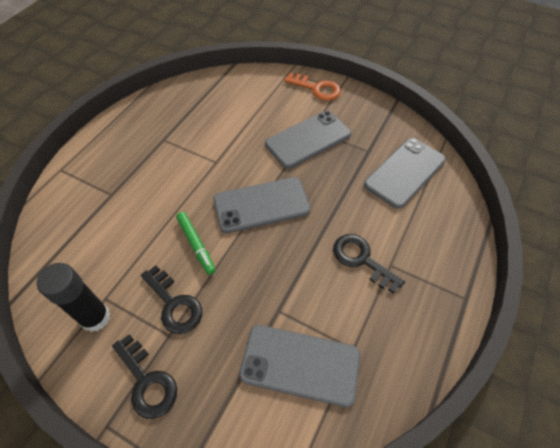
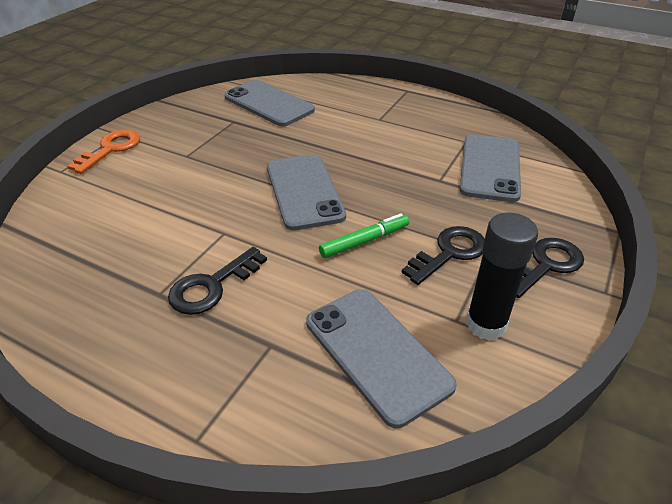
camera: 90 degrees left, 15 degrees down
(308, 139) = (203, 158): grey phone -> grey phone (376, 353)
(361, 259) = (375, 132): black key -> black key (211, 286)

